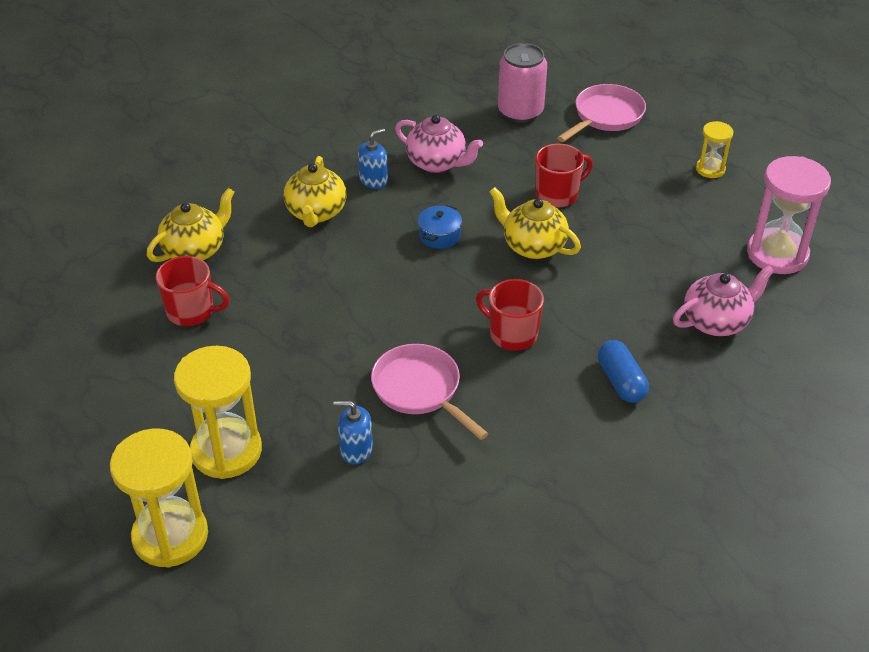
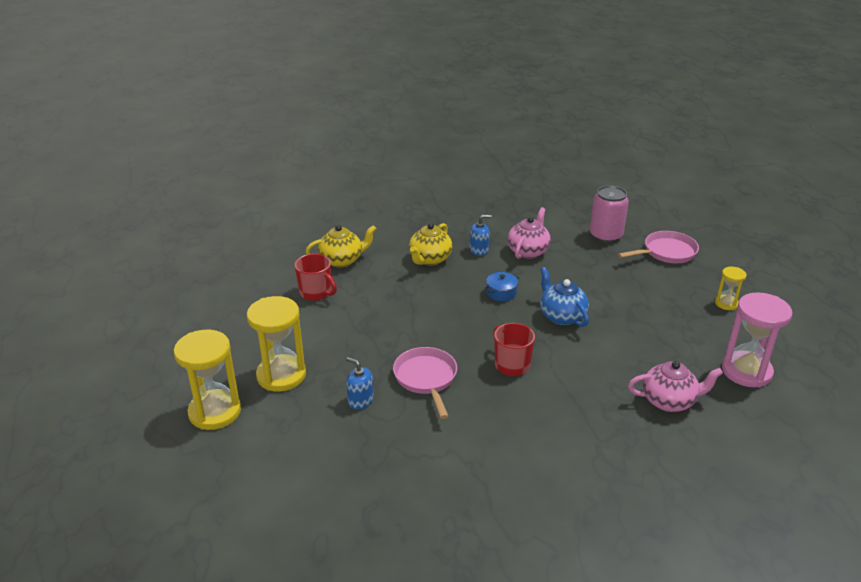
camera: 25 degrees right, 10 degrees down
(437, 163) = (528, 251): pink teapot -> pink teapot turned 120 degrees counterclockwise
(533, 246) = (561, 316): yellow teapot -> blue teapot
(557, 195) = (600, 290): red mug -> none
(621, 381) = (570, 417): blue capsule -> none

